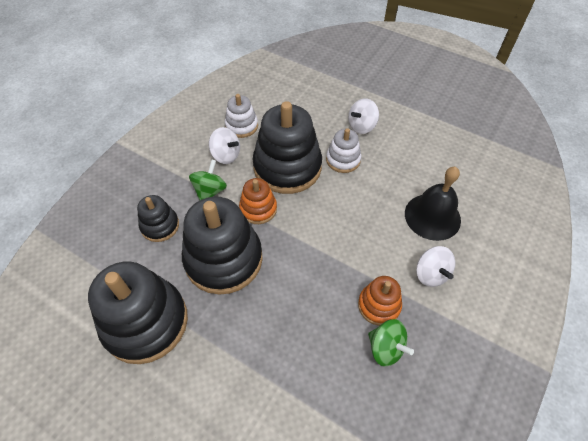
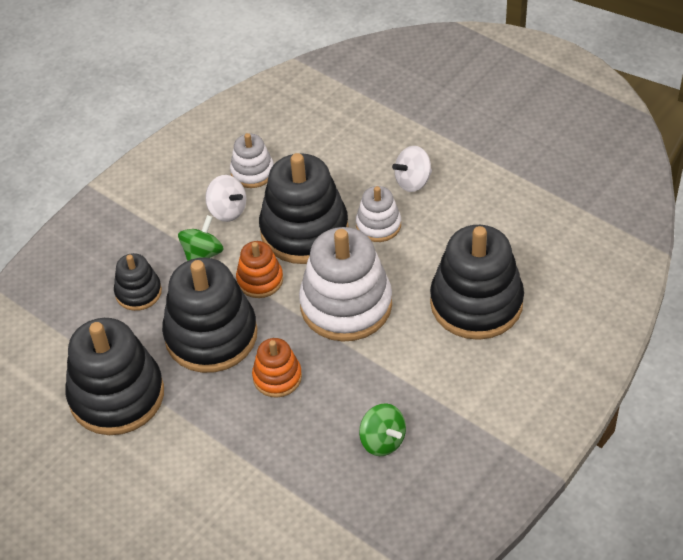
camera: 10 degrees right, 5 degrees down
(330, 225) = (346, 305): none -> white stacking toy
(379, 305) = (385, 397): orange stacking toy -> orange stacking toy (277, 377)
(431, 274) = (455, 368): white spinning top -> none
(432, 216) = (476, 303): black bell -> black stacking toy

